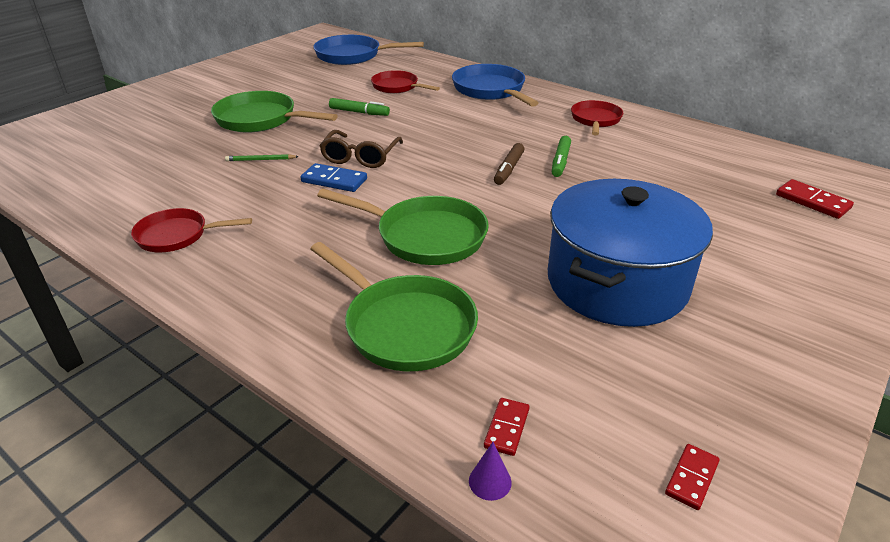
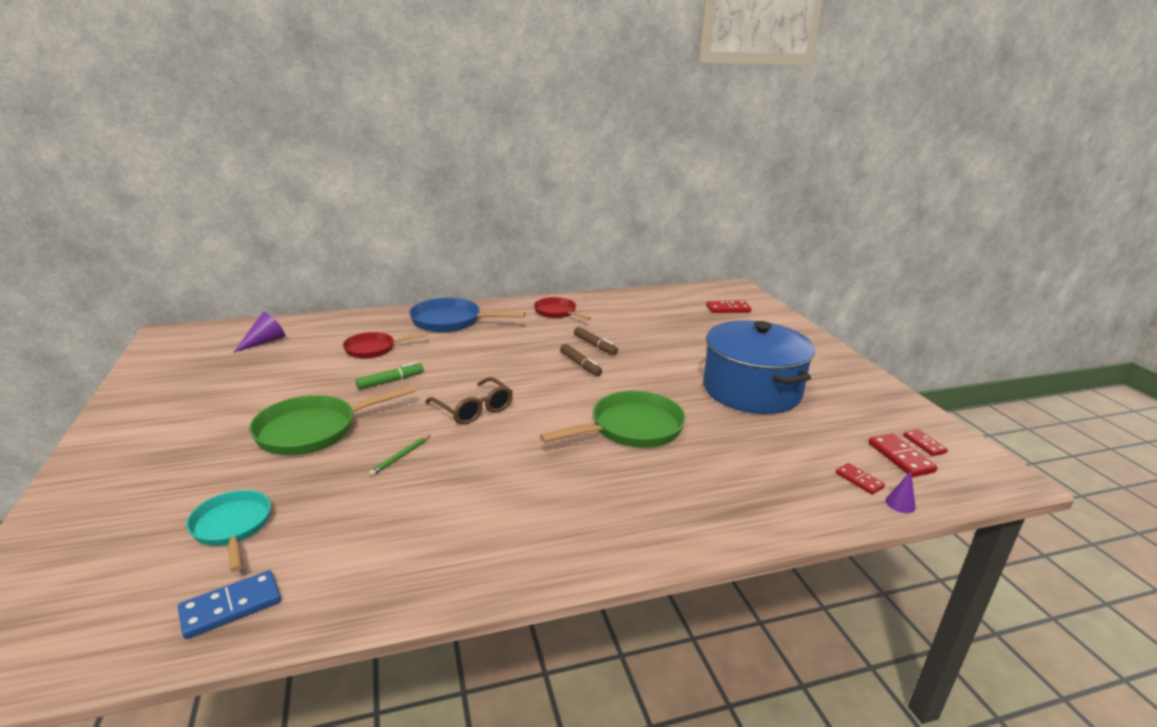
camera: 55 degrees left, 10 degrees down
(133, 147) = (232, 527): none -> turquoise pan
(177, 236) = (483, 547): red pan -> none
(334, 180) = (496, 434): blue domino -> blue domino (231, 607)
(352, 56) = (264, 342): blue pan -> purple cone
(404, 326) = (733, 477): green pan -> none
(560, 162) = (595, 345): green marker -> brown marker
(616, 458) = (900, 457): none -> red domino

